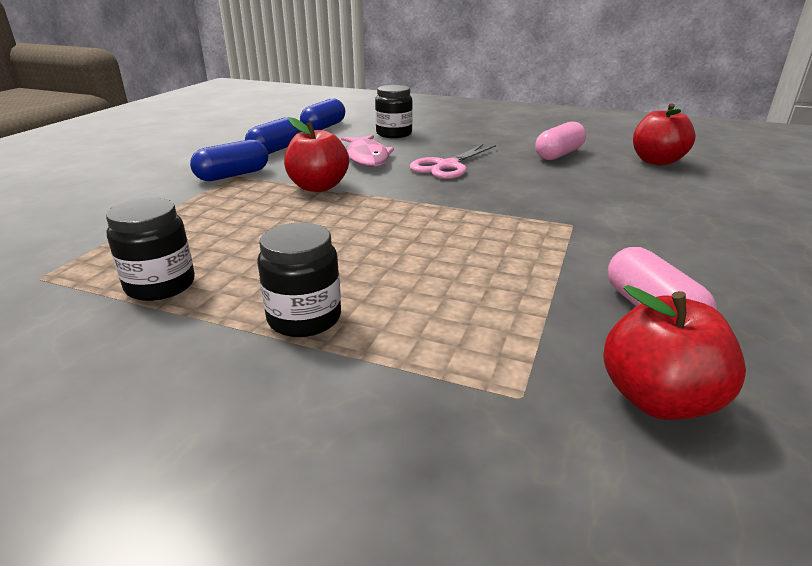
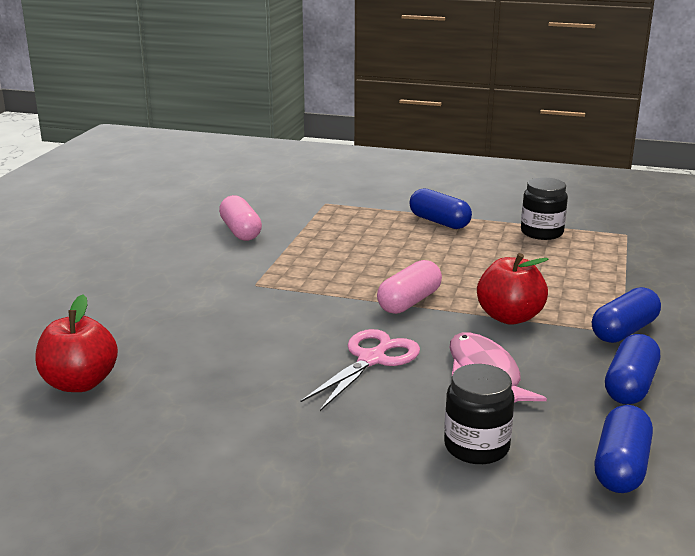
camera: 175 degrees right, 5 degrees down
(304, 318) = (439, 222): black jar -> blue capsule
(559, 154) = (209, 394): pink capsule -> pink capsule (409, 302)
(658, 399) = (266, 204): red apple -> none

